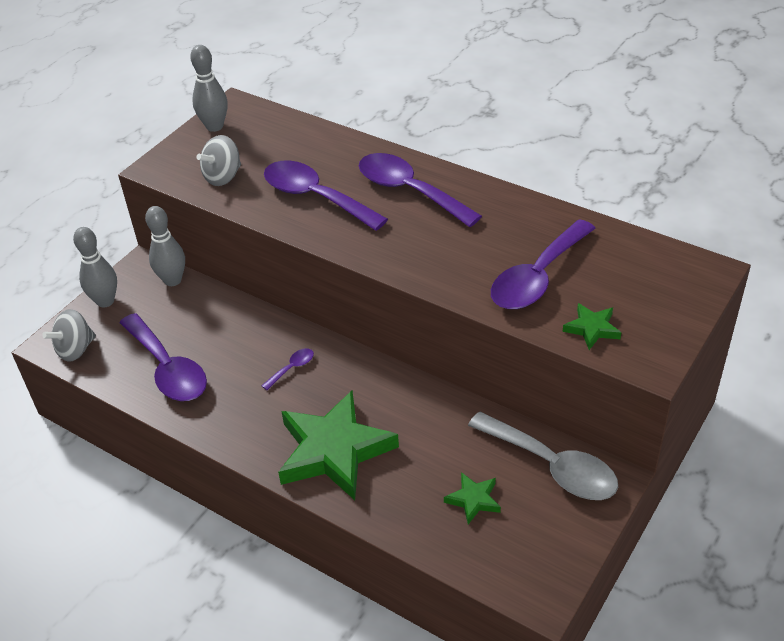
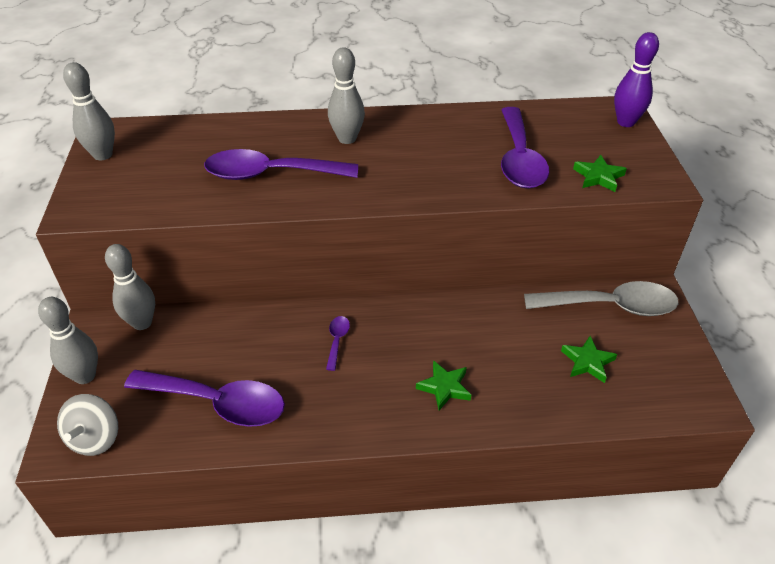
camera: 40 degrees left, 0 degrees up
(223, 177) = (159, 192): grey spinning top -> none
(334, 450) = (444, 387): green star -> green star, size x0.44
(409, 191) = (347, 139): purple spoon -> grey bowling pin
(694, 288) = (626, 122): none -> purple bowling pin

